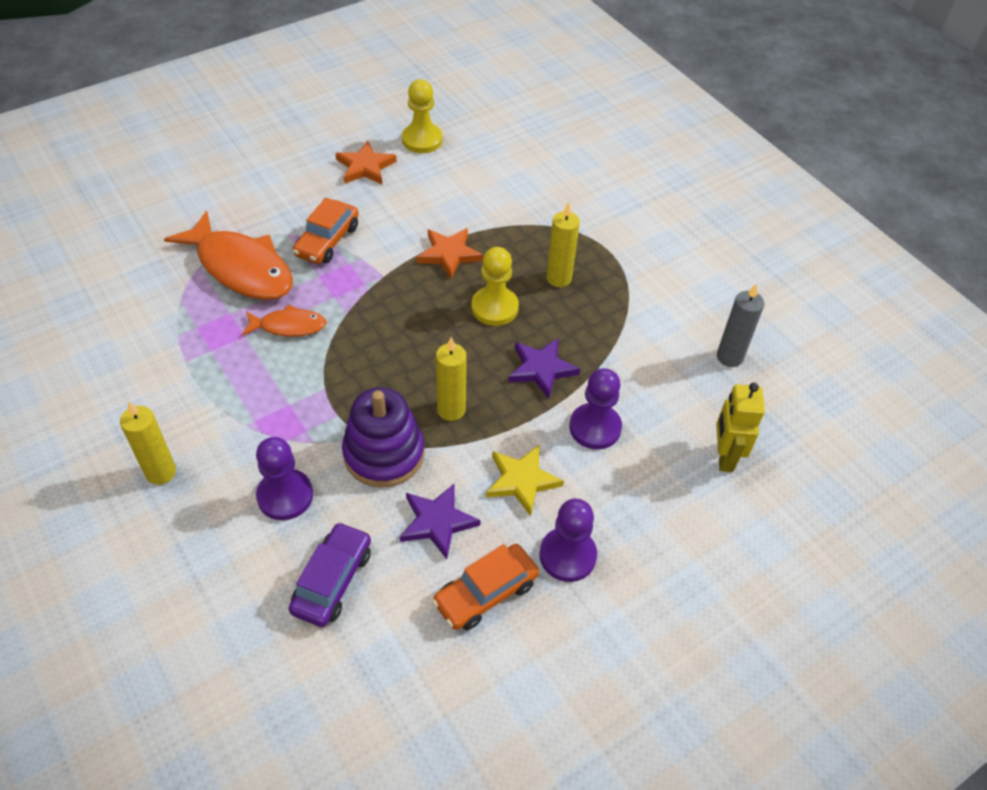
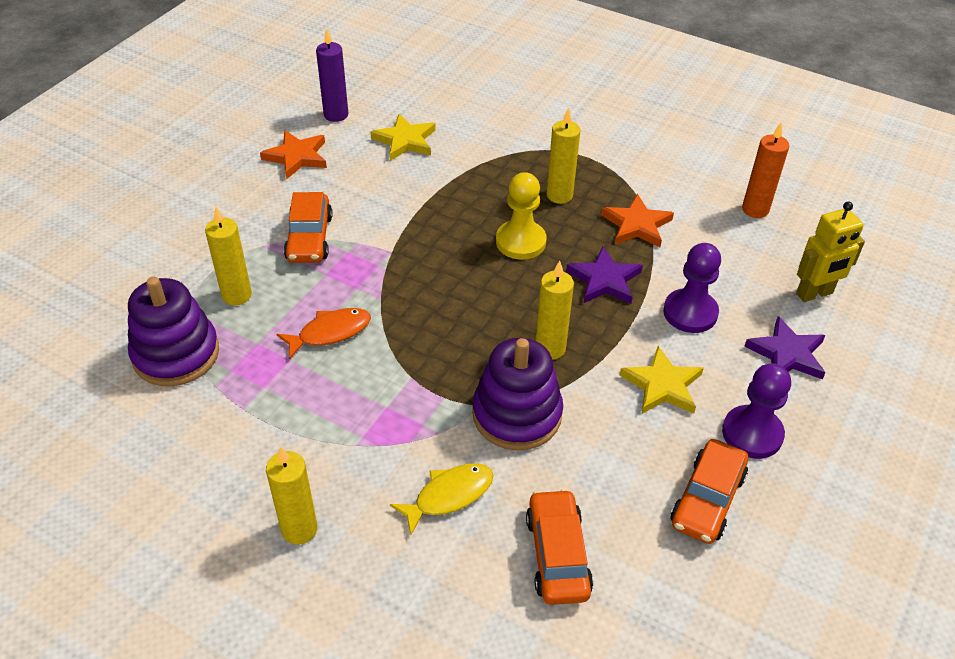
camera: 25 degrees left, 5 degrees down
(167, 298) = (176, 354): none -> purple stacking toy
(241, 268) = (237, 295): orange fish -> yellow candle
(285, 496) = (449, 495): purple pawn -> yellow fish
(332, 580) = (557, 555): purple car -> orange car
(422, 140) = (336, 115): yellow pawn -> purple candle
(437, 522) = (615, 455): purple star -> purple star (787, 354)
(449, 254) = (441, 209): orange star -> orange star (636, 225)
(462, 182) = (405, 141): none -> yellow star
(724, 457) = (814, 294): yellow robot -> yellow robot turned 90 degrees counterclockwise
(729, 357) = (755, 209): grey candle -> orange candle

